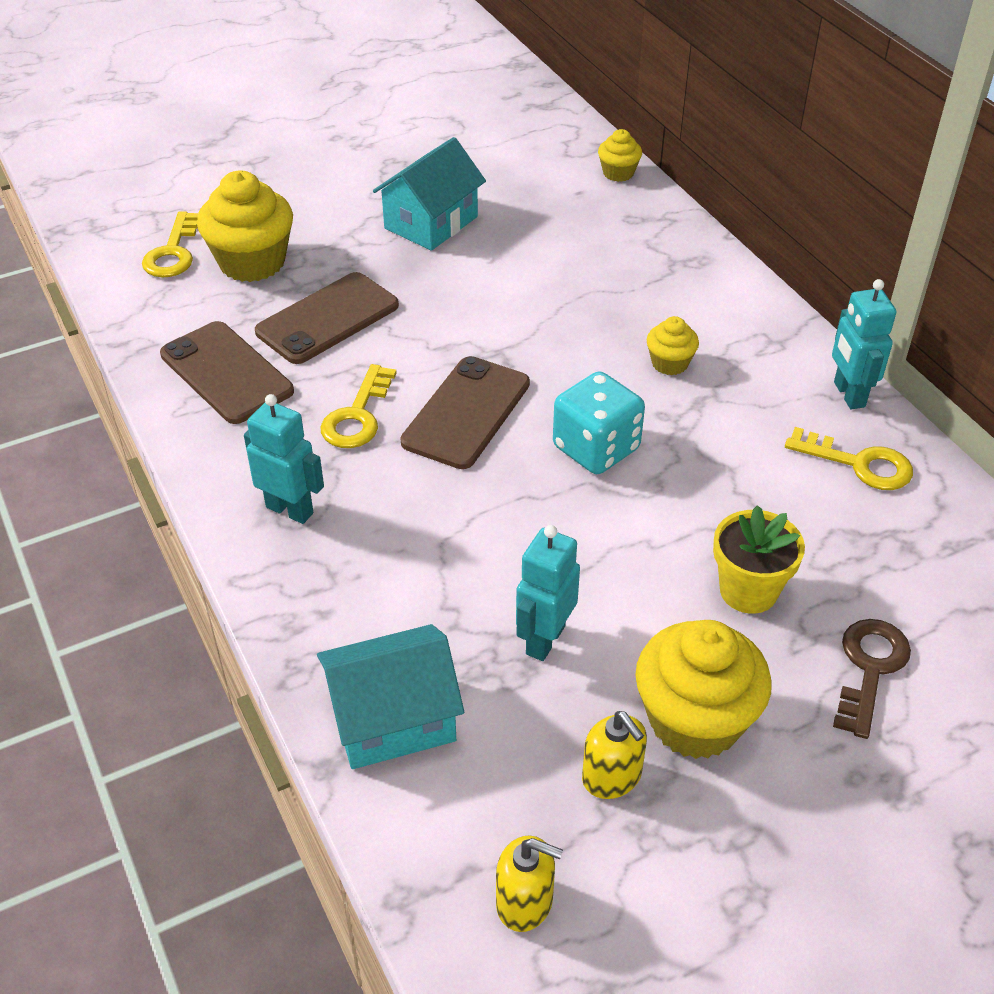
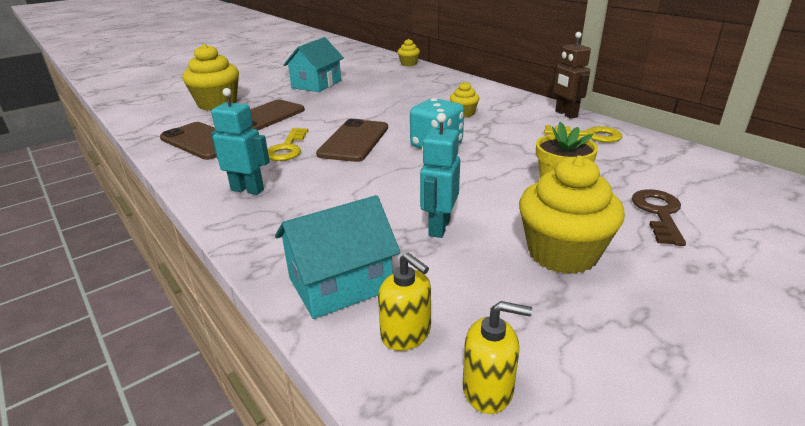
camera: 10 degrees left, 15 degrees down
(173, 252) = (170, 105): yellow key -> none
(612, 777) = (520, 293): yellow soap dispenser -> yellow soap dispenser (406, 334)
(848, 395) = (565, 114): turquoise robot -> brown robot

